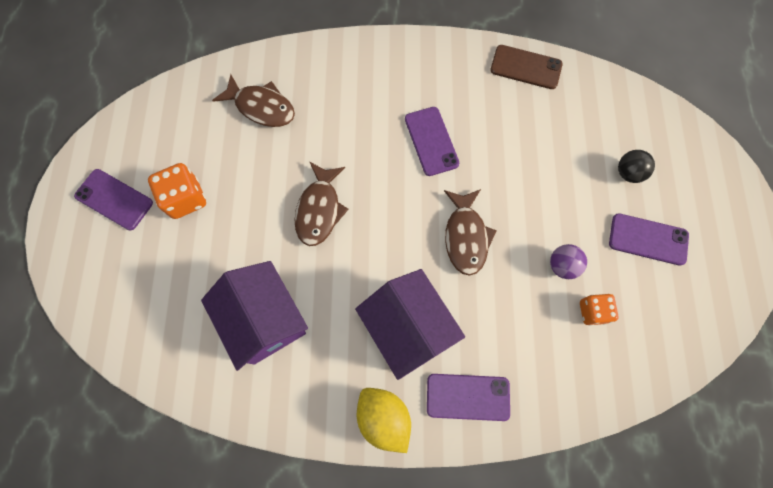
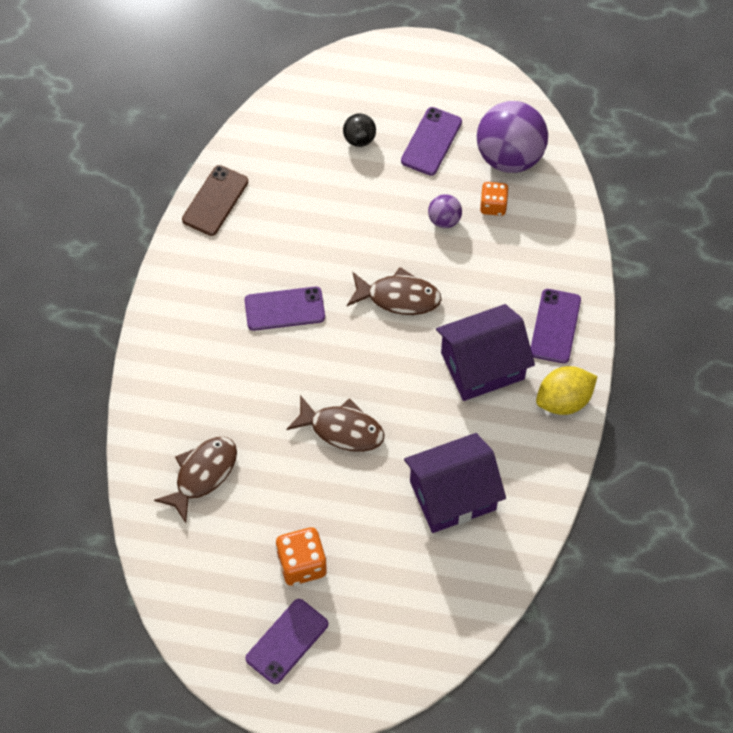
camera: 80 degrees left, 10 degrees down
(657, 320) = (509, 156): none -> purple ball

